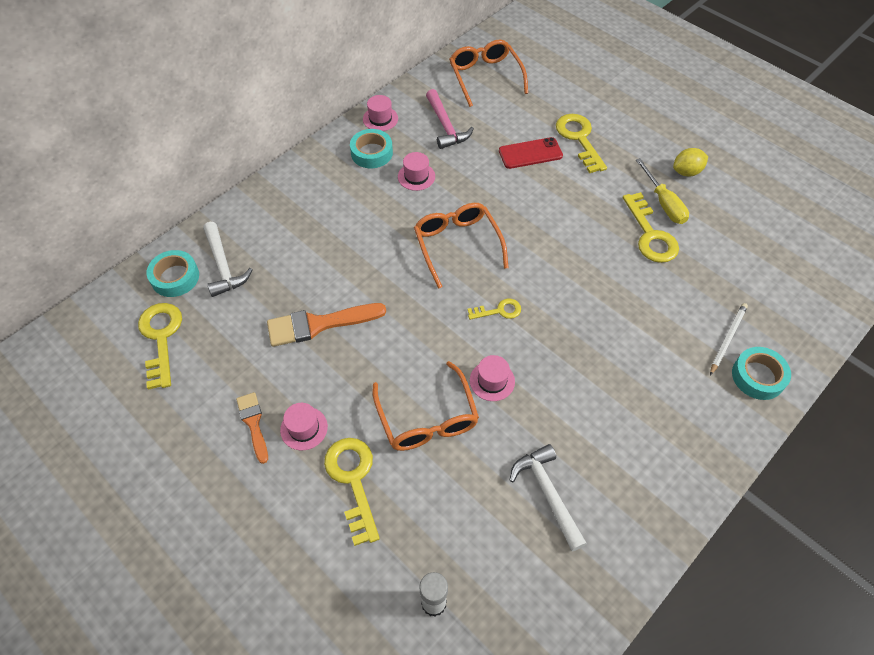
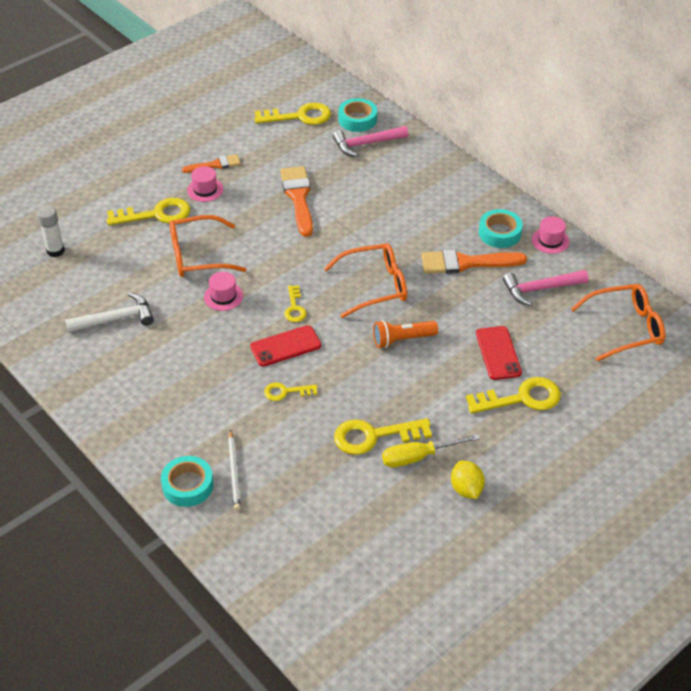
camera: 95 degrees right, 10 degrees down
(223, 266) = (366, 144): white hammer -> pink hammer
(416, 176) = (466, 263): pink hat -> orange brush
(527, 220) = (402, 339): none -> orange flashlight
(555, 313) = (285, 346): none -> red phone
(616, 307) = (286, 392): none -> yellow key
(727, 339) = (234, 471): white pencil -> white pencil turned 45 degrees clockwise

